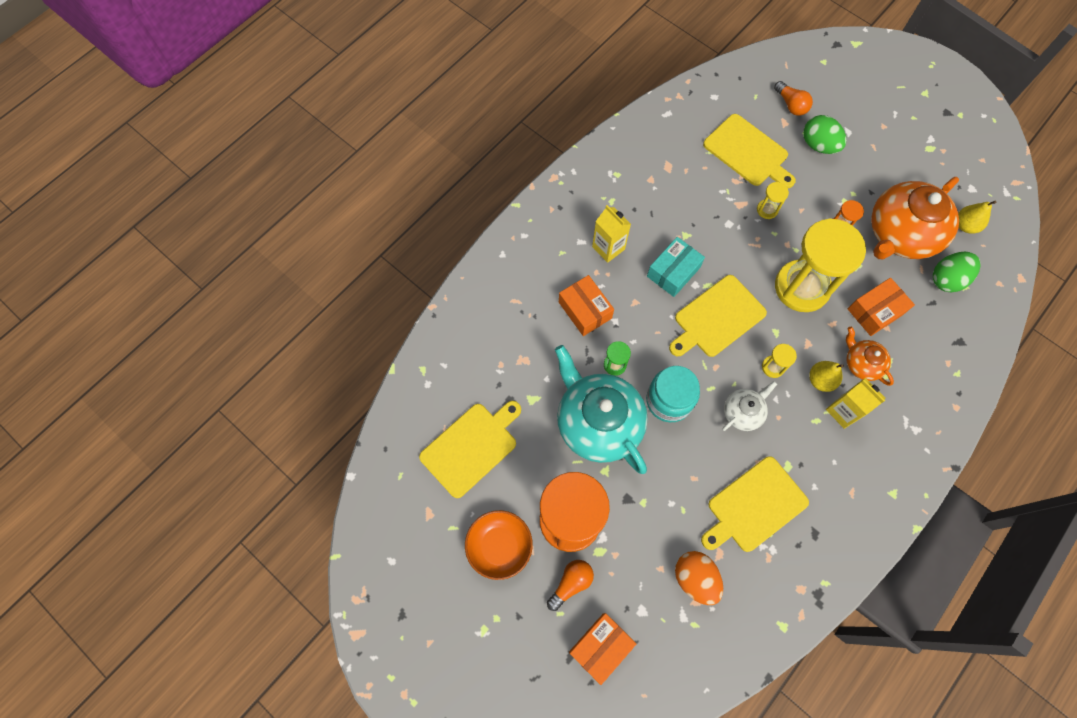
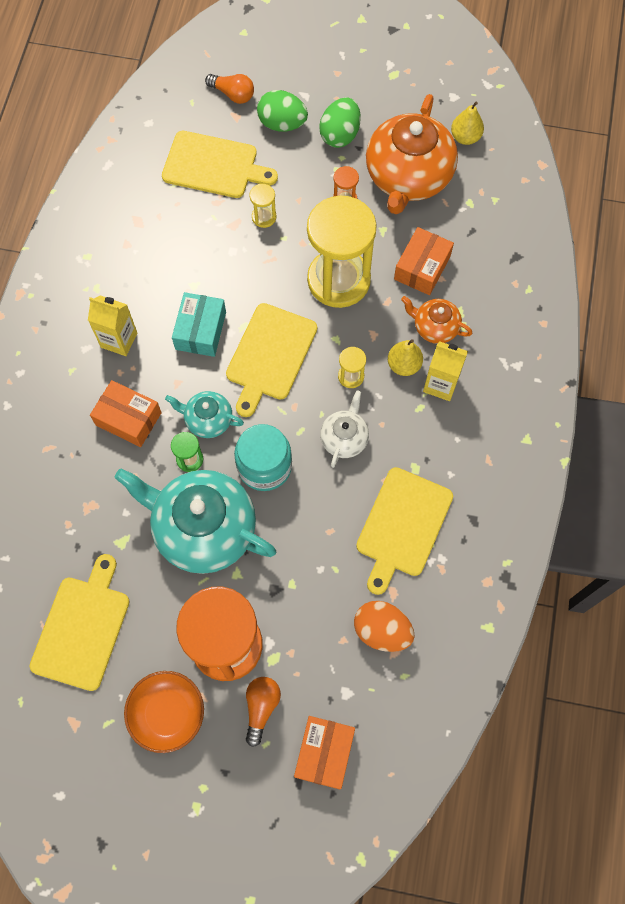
camera: 30 degrees left, 0 degrees up
(644, 342) = (208, 420): none -> turquoise teapot
(947, 279) = (474, 200): green egg -> green egg (340, 135)

